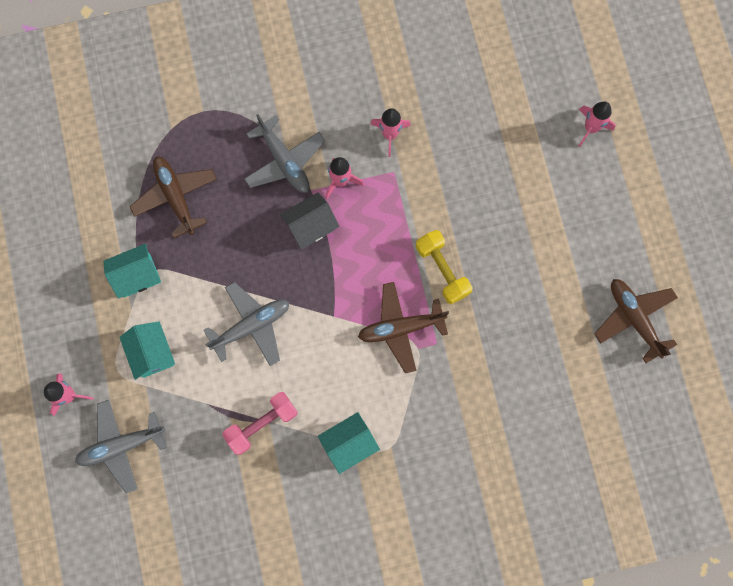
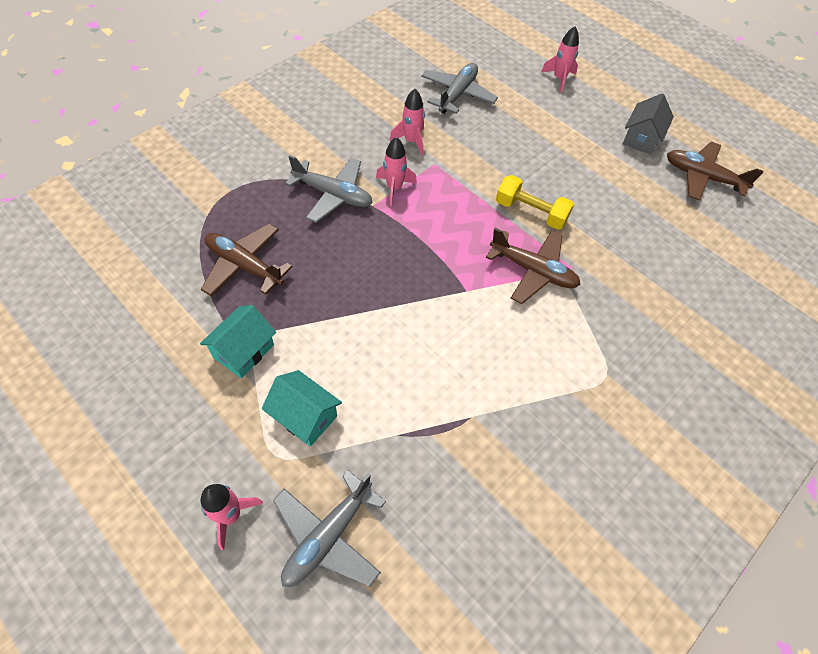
camera: 35 degrees left, 20 degrees down
(251, 326) = (394, 338): grey plane -> grey plane (457, 95)
(262, 424) = (469, 422): pink dumbbell -> none
(310, 226) = (392, 231): grey house -> grey house (641, 138)
(349, 443) = (567, 392): turquoise house -> none
(401, 328) = (533, 271): brown plane -> brown plane turned 105 degrees counterclockwise

